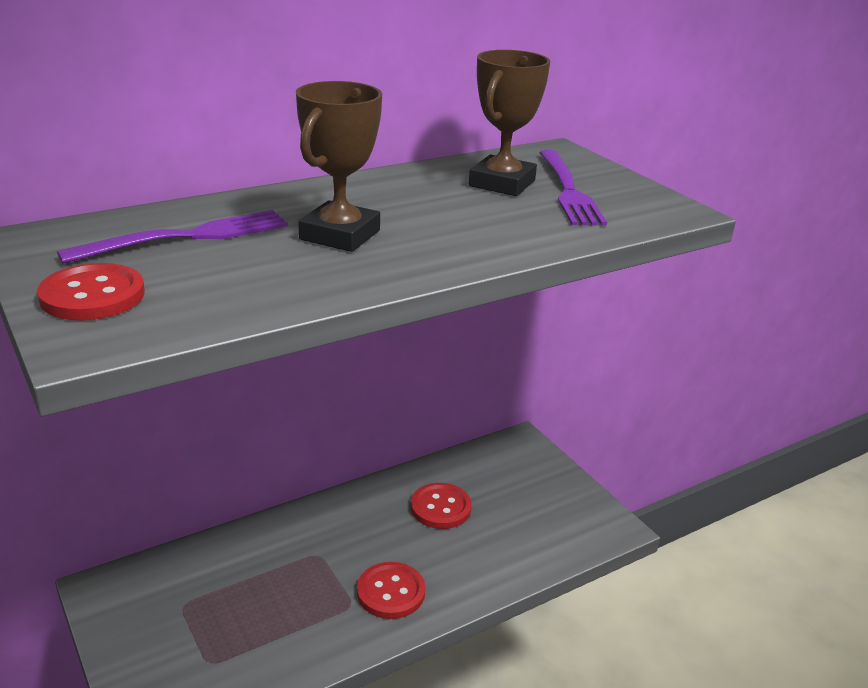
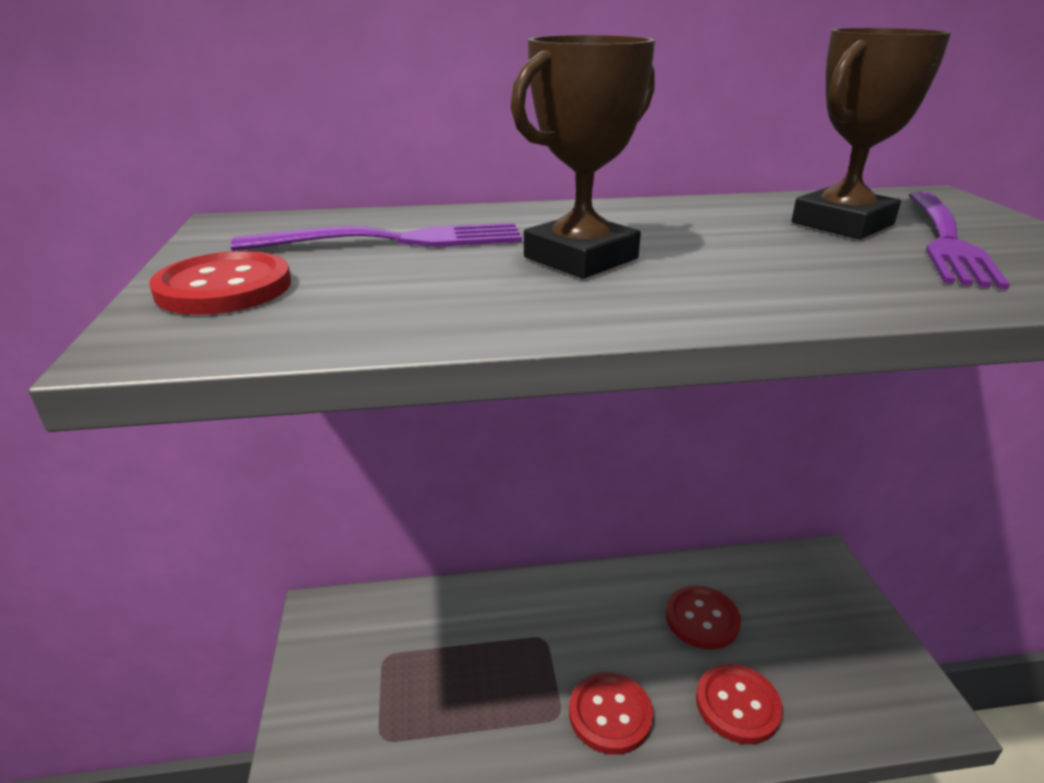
camera: 25 degrees right, 0 degrees up
(483, 559) = (737, 705): none -> red button

